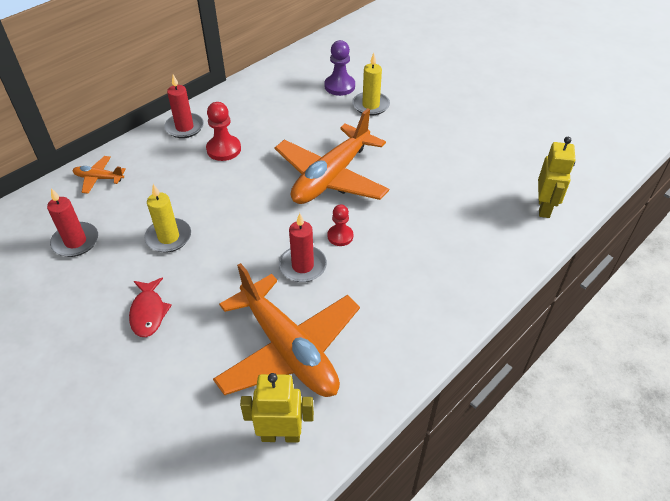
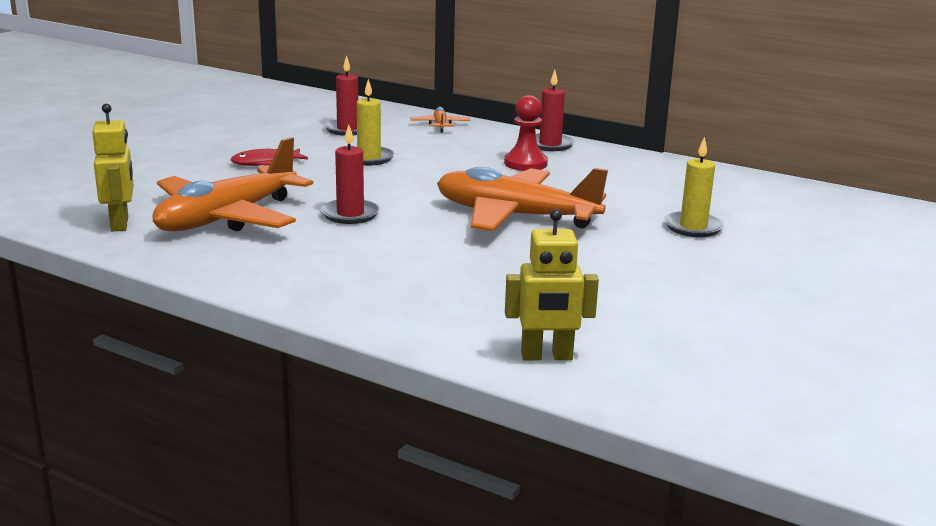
camera: 75 degrees right, 25 degrees down
(339, 86) = (718, 207): purple pawn -> none
(340, 236) = (408, 228): red pawn -> none

